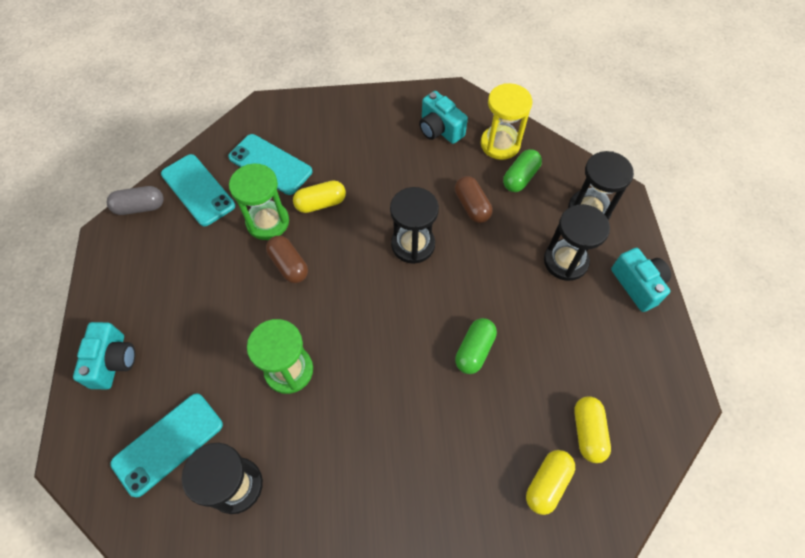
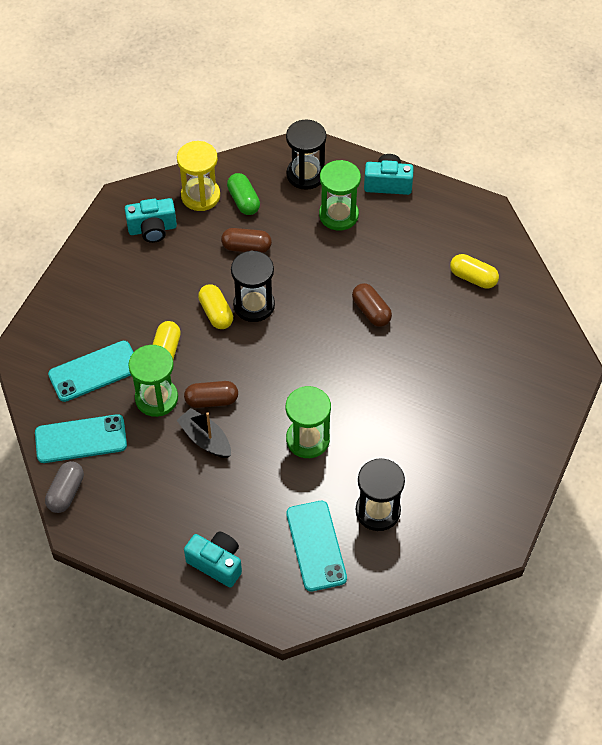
camera: 60 degrees left, 5 degrees down
(244, 281) = (205, 439): none -> black boat
(474, 350) = (371, 311): green capsule -> brown capsule
(547, 483) = (492, 320): yellow capsule -> yellow capsule (216, 313)
(565, 261) = (338, 215): black hourglass -> green hourglass

